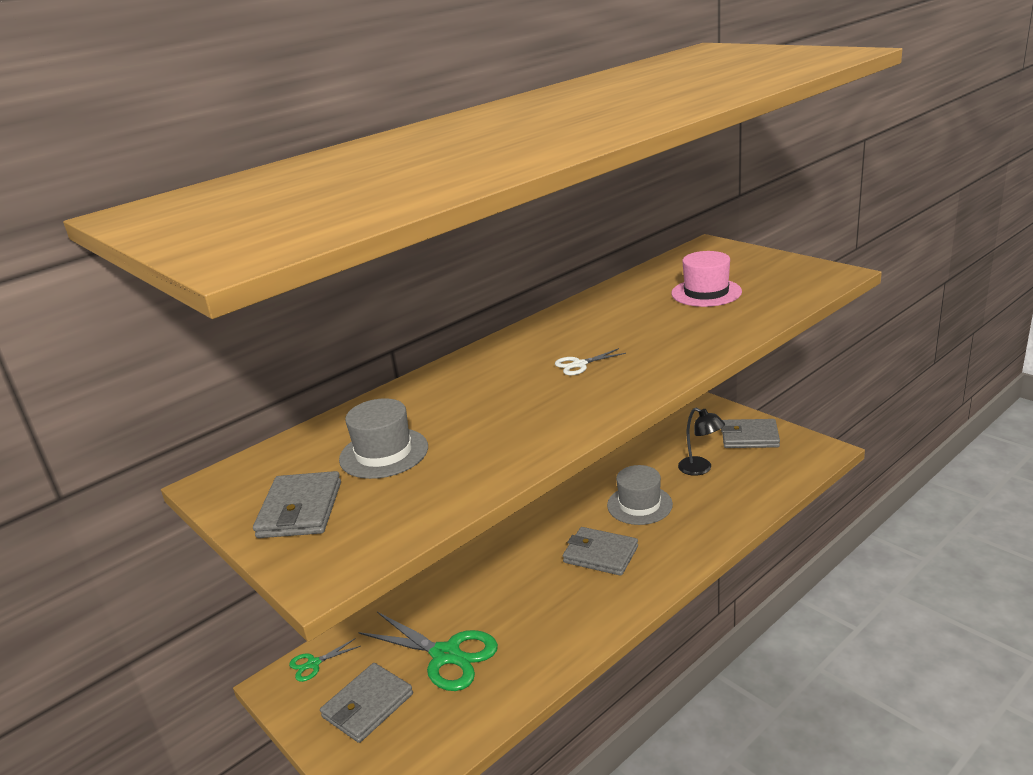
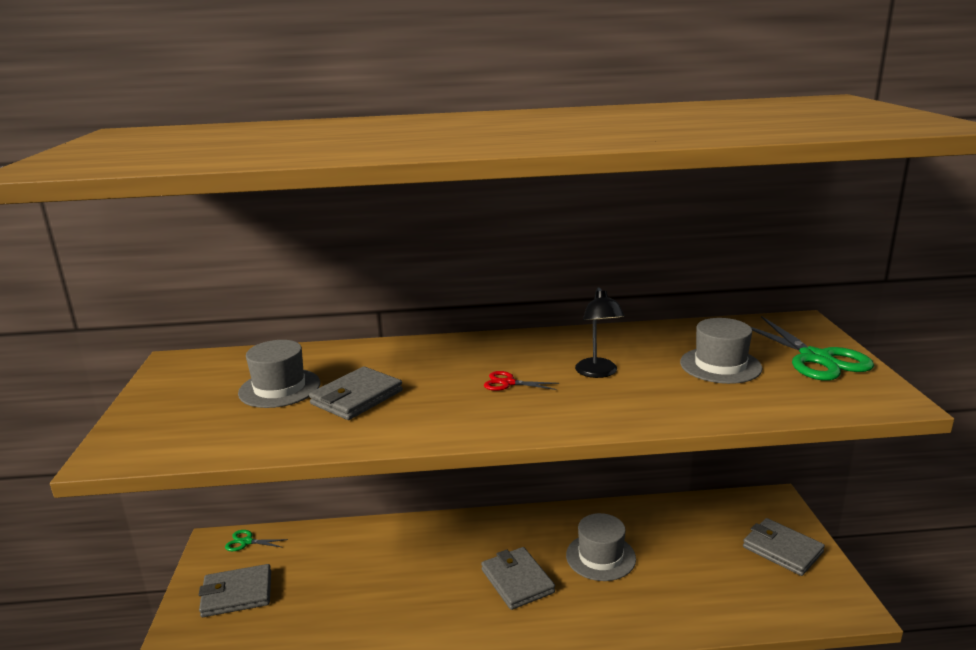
camera: 35 degrees right, 5 degrees down
(300, 509) = (178, 403): grey wallet -> grey wallet (357, 397)
(446, 655) = (321, 590): green scissors -> green scissors (816, 358)
(579, 364) = (508, 383): white scissors -> red scissors
(700, 469) = (695, 555): black lamp -> black lamp (598, 373)
(706, 293) = (720, 365): pink hat -> grey hat

